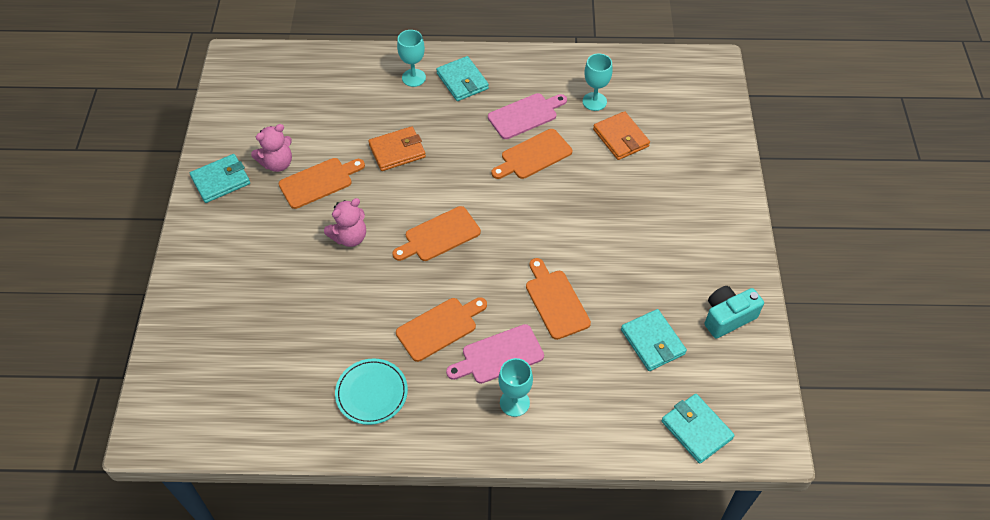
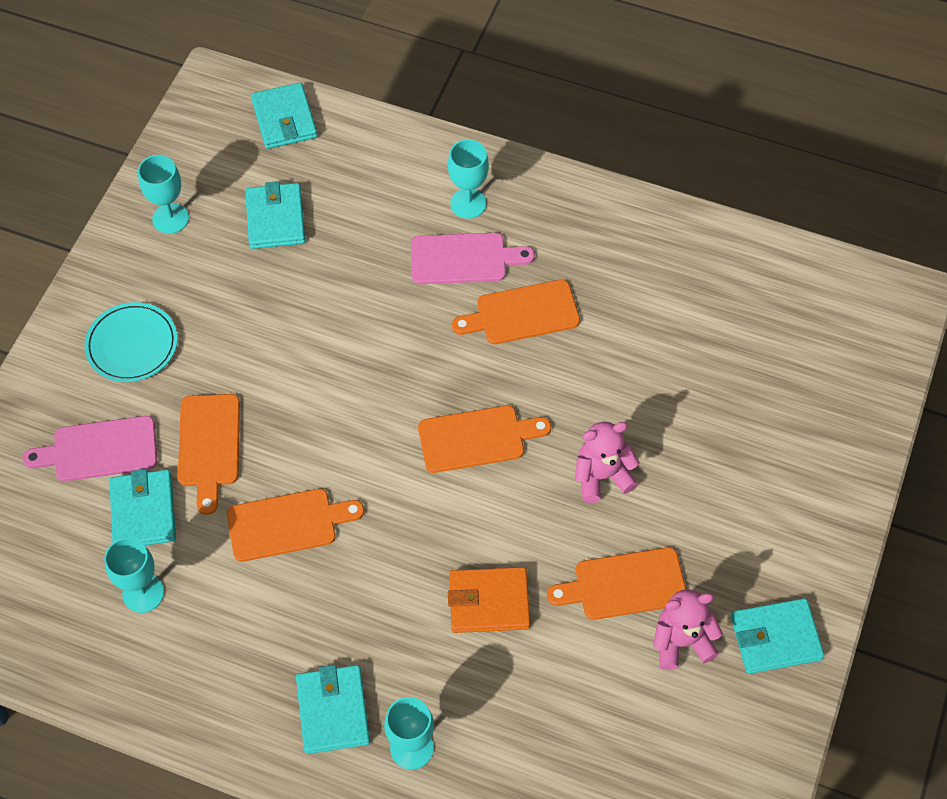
camera: 160 degrees left, 5 degrees up
(371, 393) = (629, 263): turquoise plate -> turquoise plate (132, 345)
(525, 115) = (264, 604): pink cutting board -> pink cutting board (99, 450)
(555, 301) = (365, 301): orange cutting board -> orange cutting board (209, 446)
(621, 138) = (143, 511): orange wallet -> turquoise wallet
(727, 317) = (170, 218): turquoise camera -> turquoise goblet

